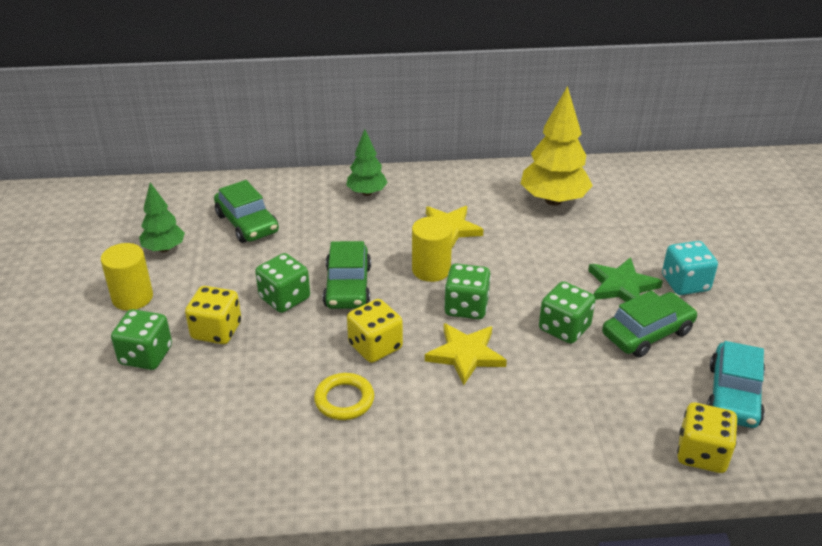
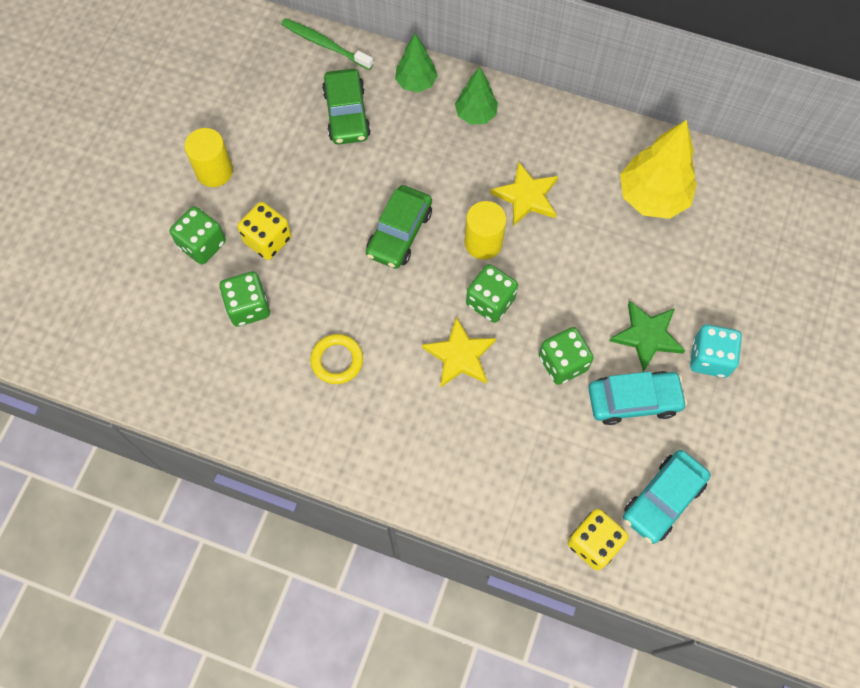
camera: 25 degrees right, 30 degrees up
(164, 249) = (262, 119): green tree -> green tree (416, 82)
(201, 186) = (325, 44): none -> green toothbrush
(284, 298) = (339, 225): green dice -> green dice (248, 307)
(375, 346) = (389, 313): yellow dice -> none
(647, 333) = (633, 400): green car -> turquoise car

